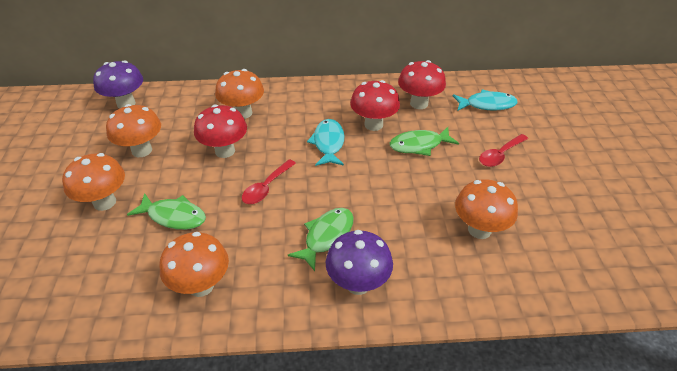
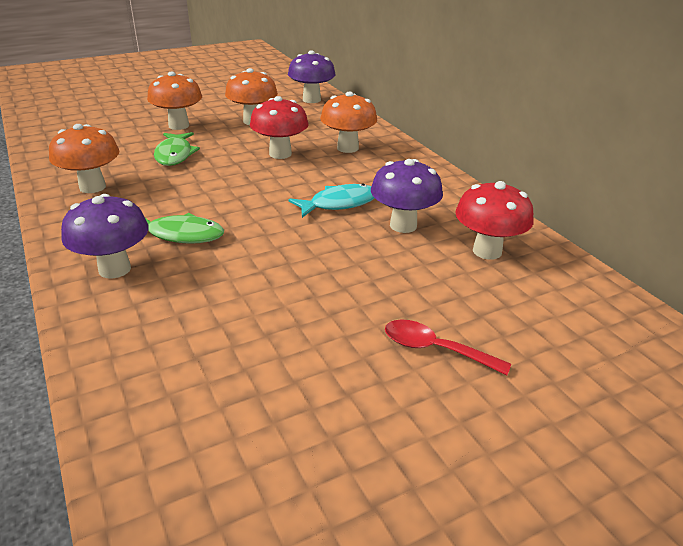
camera: 65 degrees right, 10 degrees down
(266, 188) = (239, 186): red spoon -> none
(373, 124) = (403, 225): red mushroom -> purple mushroom
(419, 145) = (391, 268): green fish -> none
(479, 230) = (246, 351): orange mushroom -> none
(487, 104) = (559, 316): turquoise fish -> none

